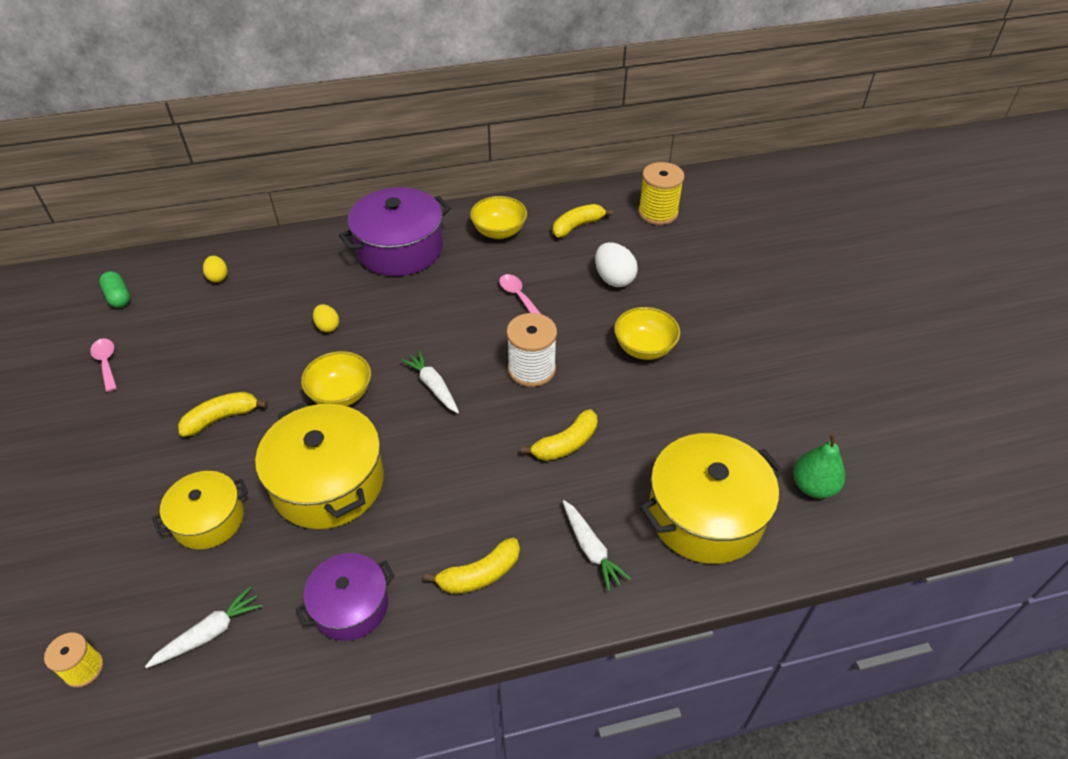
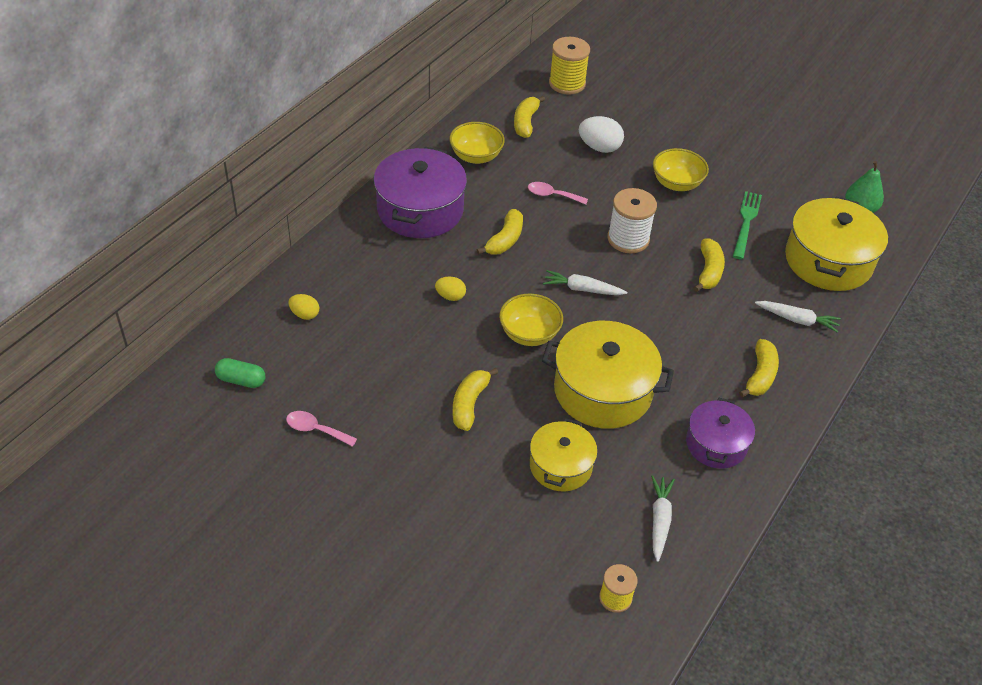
camera: 45 degrees left, 0 degrees up
(429, 308) = (505, 240): none -> yellow banana
(666, 423) = (746, 222): none -> green fork

